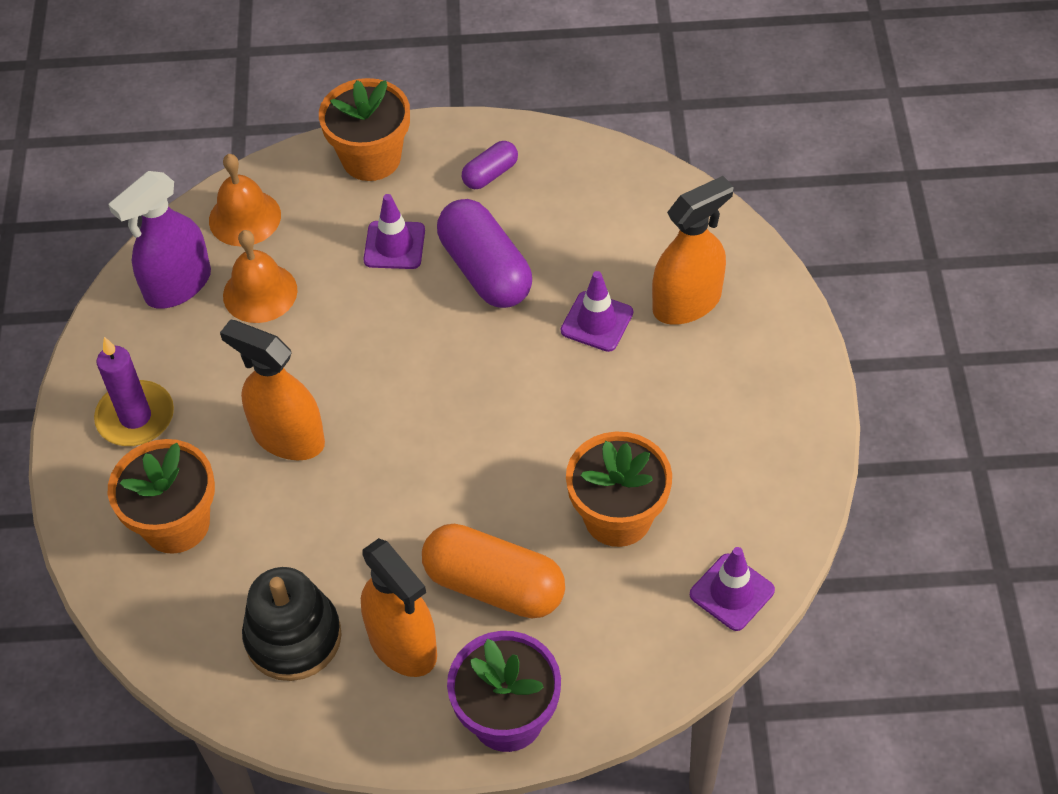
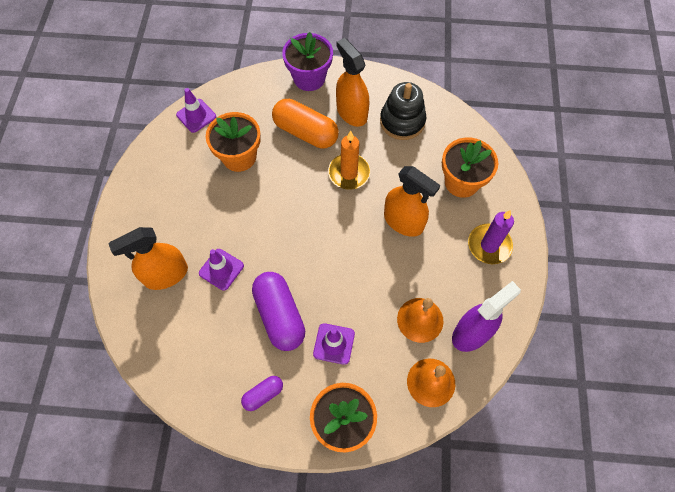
camera: 175 degrees left, 10 degrees up
(396, 513) = (349, 173): none -> orange candle

